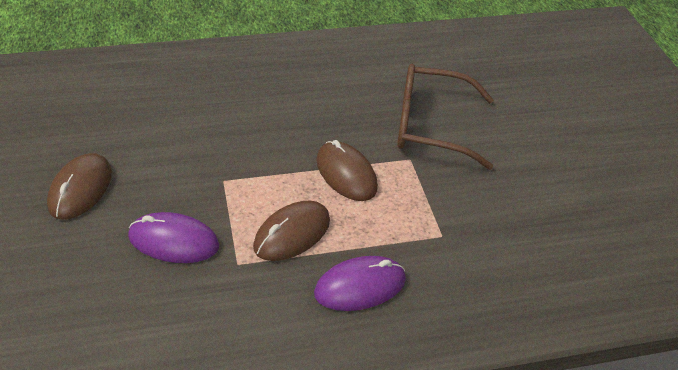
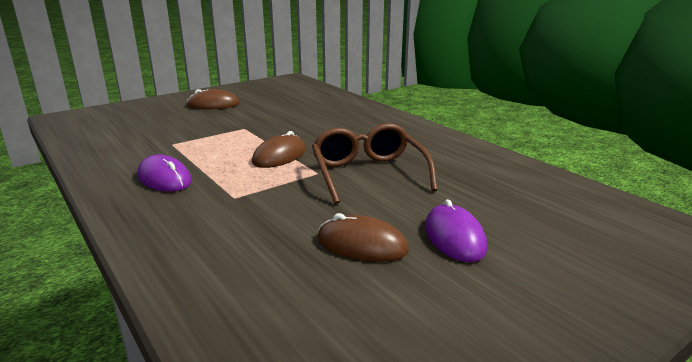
camera: 70 degrees right, 20 degrees down
(173, 241) = (183, 128): purple mouse -> purple mouse (454, 237)
(292, 233) = (206, 152): brown mouse -> brown mouse (362, 244)

